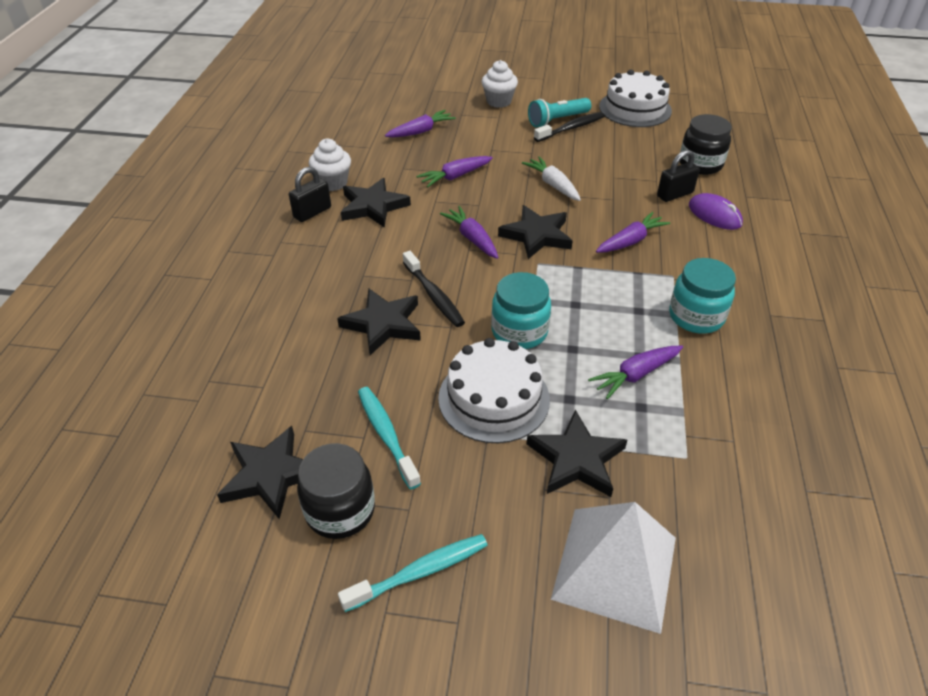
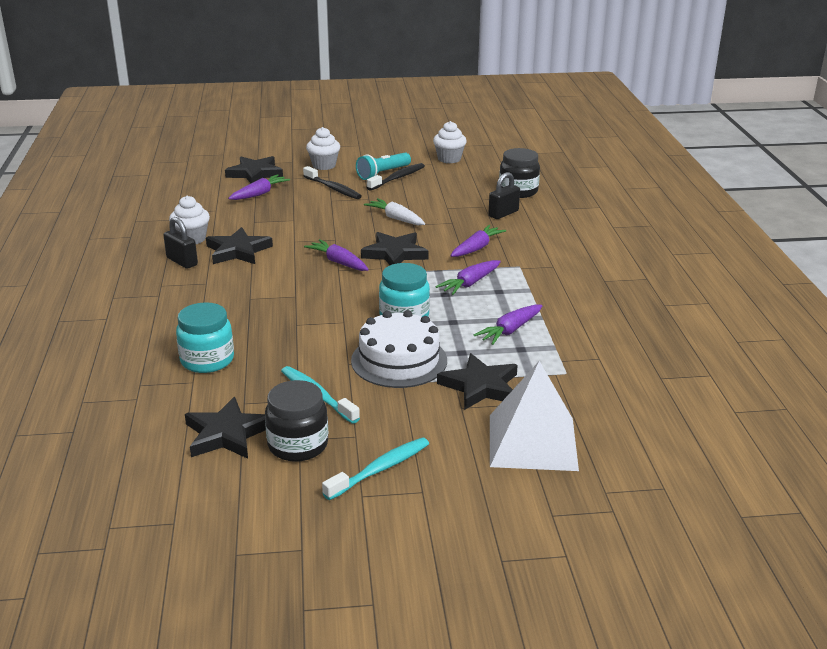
camera: 15 degrees left, 15 degrees down
(312, 212) = (182, 261): black padlock -> black padlock turned 75 degrees counterclockwise
(383, 324) = (283, 327): black star -> black star (255, 173)
(434, 296) = (320, 304): black toothbrush -> black toothbrush (333, 188)
(455, 176) = (305, 222): purple carrot -> purple carrot (470, 283)
(635, 109) = (449, 159): white cake -> white cupcake
(696, 316) = (546, 289): turquoise jar -> turquoise jar (207, 360)
(714, 215) = (540, 223): purple mouse -> none

